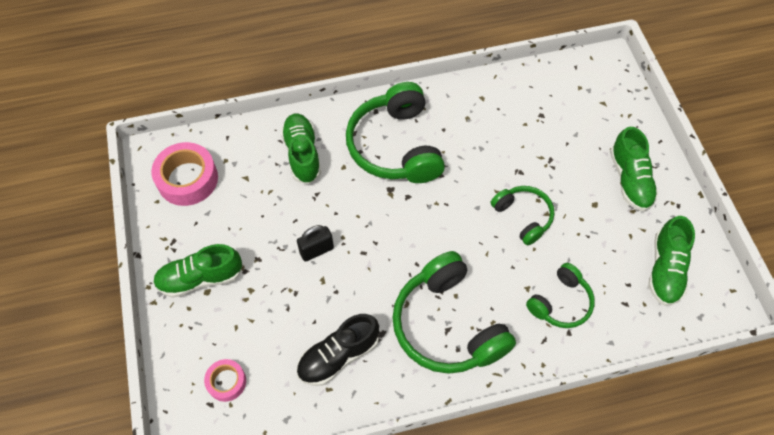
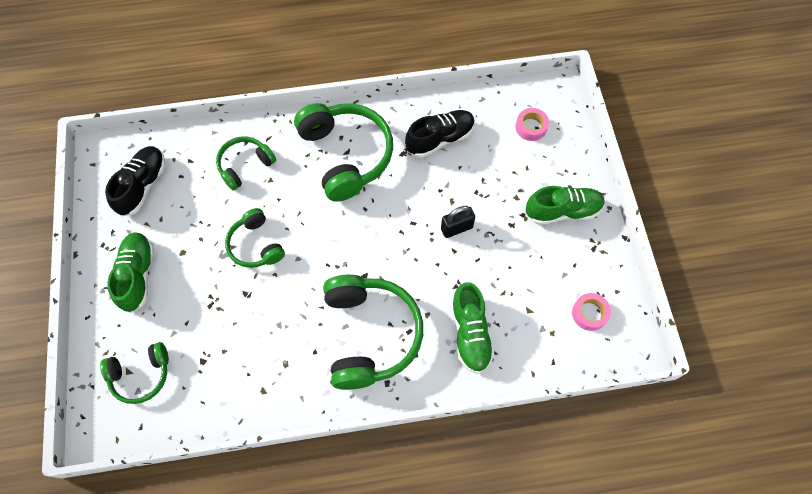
camera: 175 degrees left, 5 degrees up
(187, 179) = (589, 313): pink tape -> pink tape, size x0.56
(591, 101) = (141, 375): none -> green headphones
(665, 269) = (142, 186): green shoe -> black shoe

